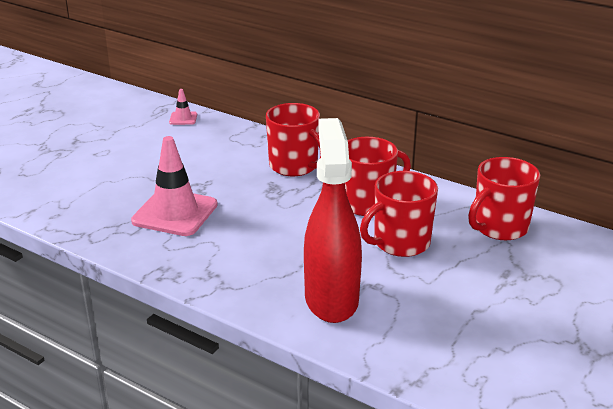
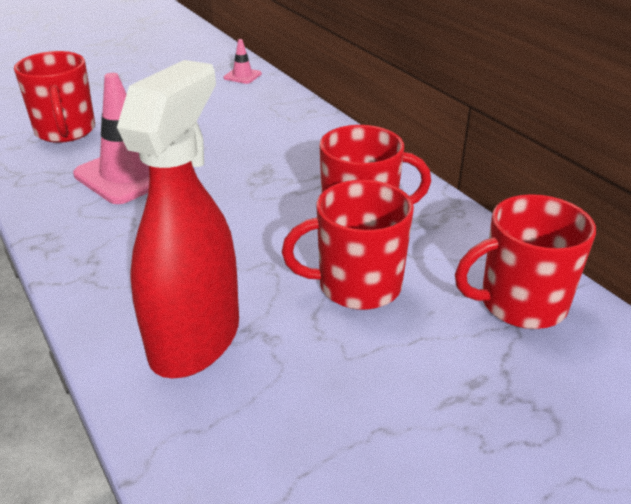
camera: 25 degrees right, 5 degrees up
(294, 166) = (312, 152): red mug -> red mug (65, 131)

